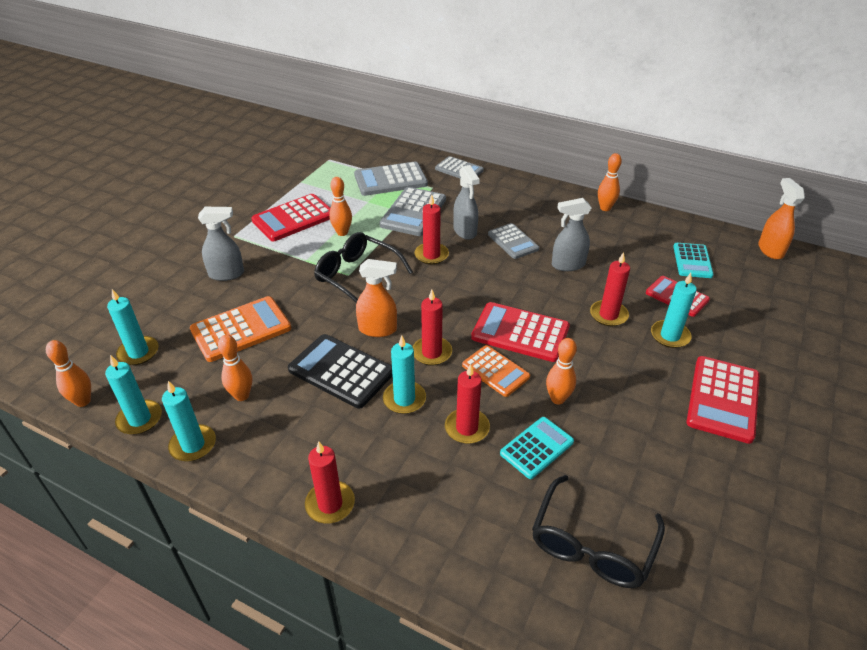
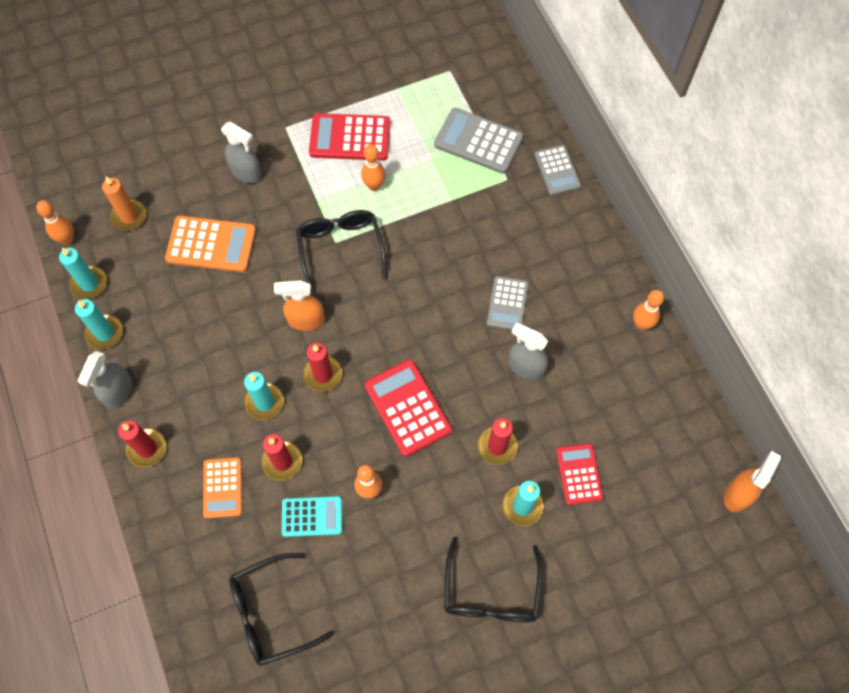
camera: 40 degrees right, 25 degrees up
(138, 352) = (129, 216): turquoise candle -> orange candle
(242, 395) = (164, 312): orange bowling pin -> none
(341, 371) = (245, 342): black calculator -> none
(378, 329) = (306, 320): orange spray bottle -> orange spray bottle turned 135 degrees clockwise
(413, 212) = (457, 202): grey calculator -> none
(431, 255) = (421, 268): red candle -> none
(465, 231) = (478, 260): grey spray bottle -> grey spray bottle (118, 392)
(495, 371) = (351, 429): orange calculator -> orange calculator (223, 488)
(692, 261) = (644, 448): turquoise calculator -> none
(723, 399) = (491, 593): red calculator -> black glasses

